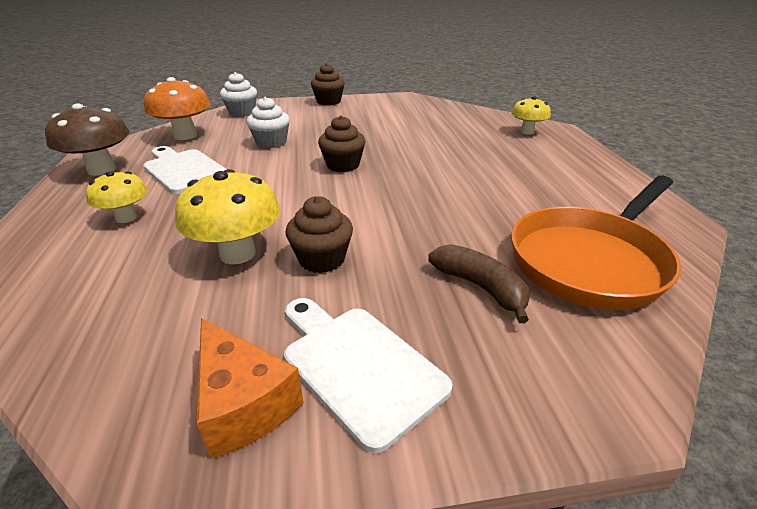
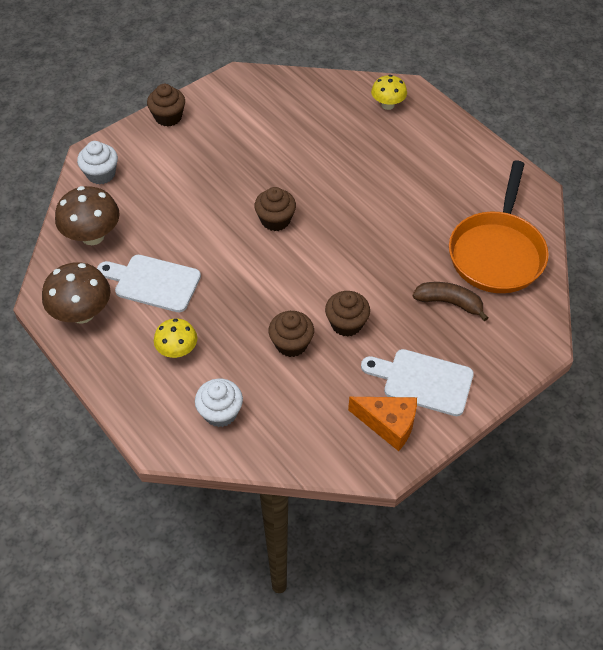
camera: 30 degrees left, 20 degrees up
(185, 135) = (93, 236): orange mushroom -> brown mushroom
(237, 253) = (291, 344): yellow mushroom -> brown cupcake
(271, 142) = (185, 213): white cupcake -> white cupcake (220, 412)

